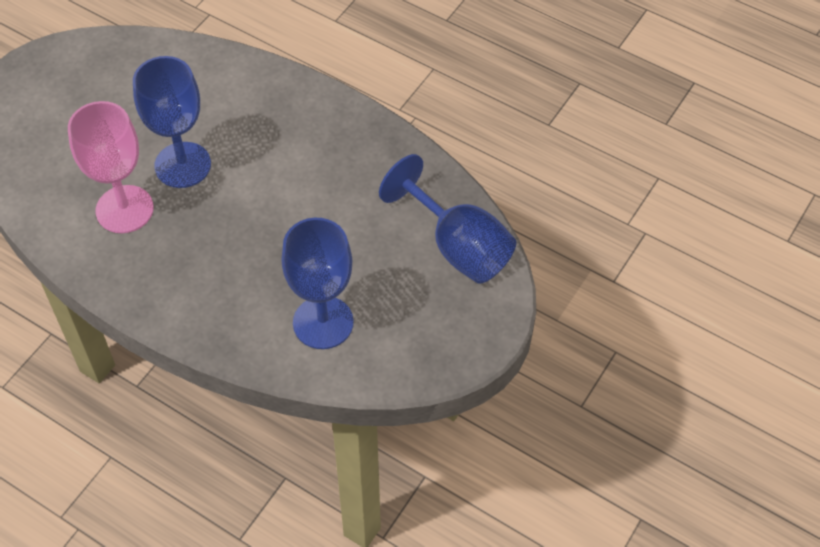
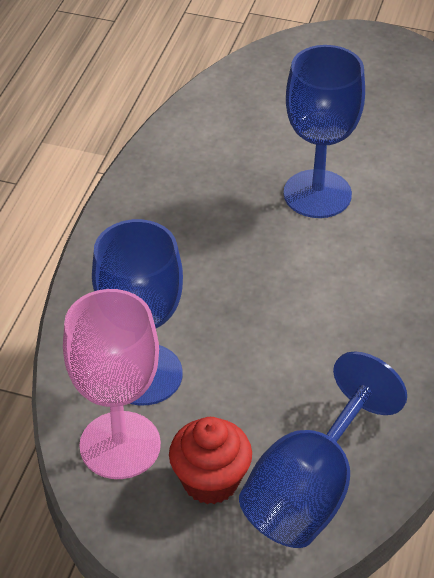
camera: 75 degrees right, 10 degrees down
(124, 209) = (236, 165): pink goblet -> pink goblet (120, 445)
(433, 302) = (210, 481): none -> red cupcake

